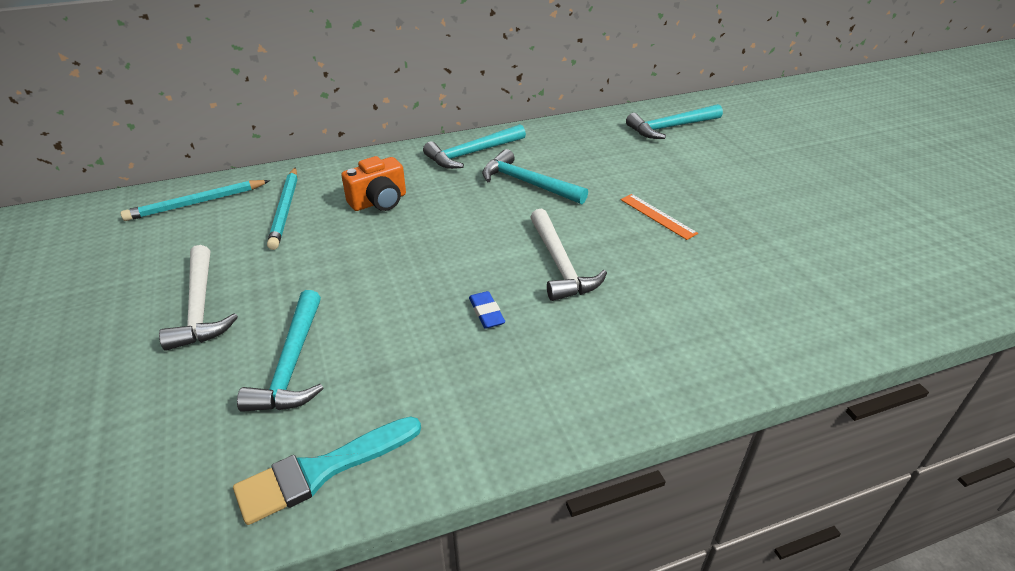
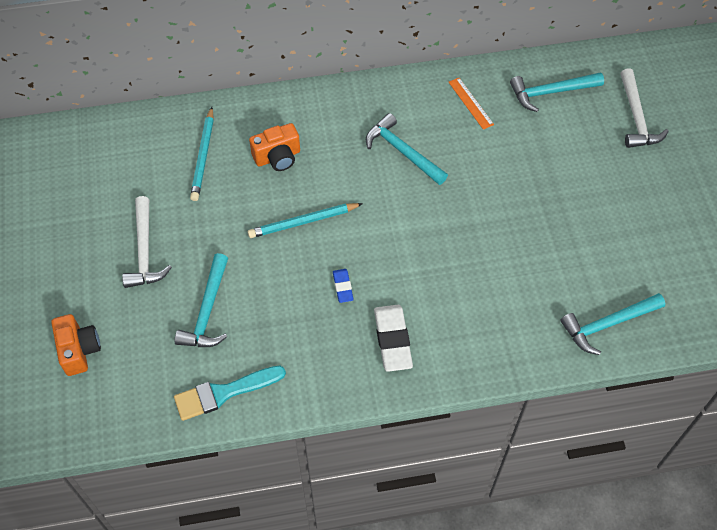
camera: 10 degrees right, 20 degrees up
(75, 443) = (79, 350): none -> orange camera
(196, 203) = (133, 138): turquoise pencil -> turquoise pencil (303, 222)
(472, 153) = (363, 105): turquoise hammer -> turquoise hammer (607, 324)
(560, 265) = (406, 248): white hammer -> white hammer (636, 117)
(573, 363) = (393, 340): none -> white eraser
(657, 216) = (498, 207): orange ruler -> orange ruler (470, 103)

